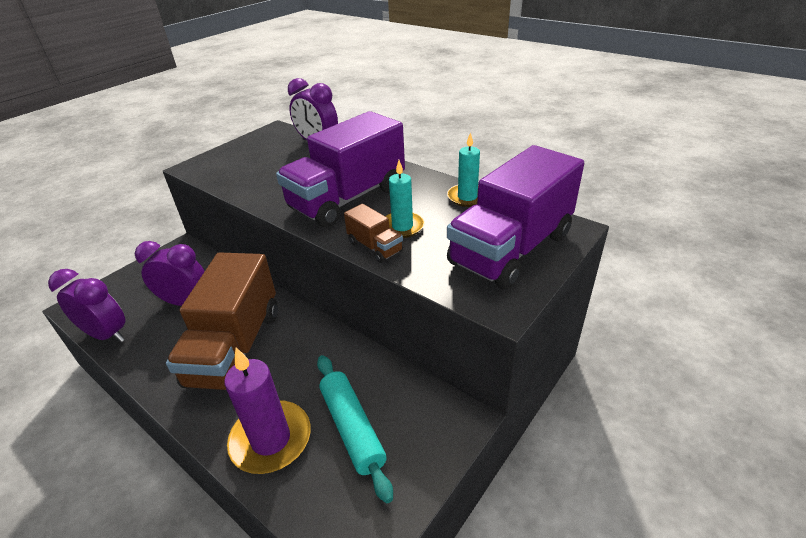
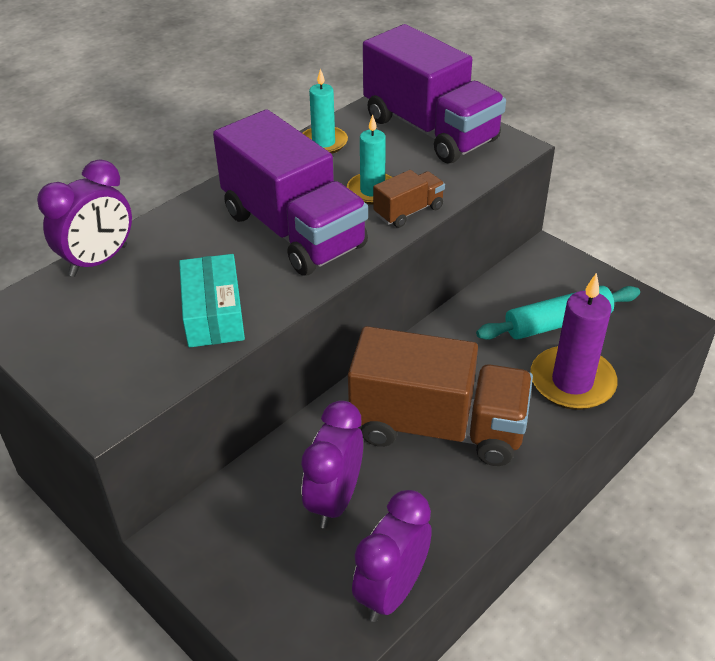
camera: 85 degrees left, 5 degrees up
(263, 183) = (213, 313): none -> turquoise box

